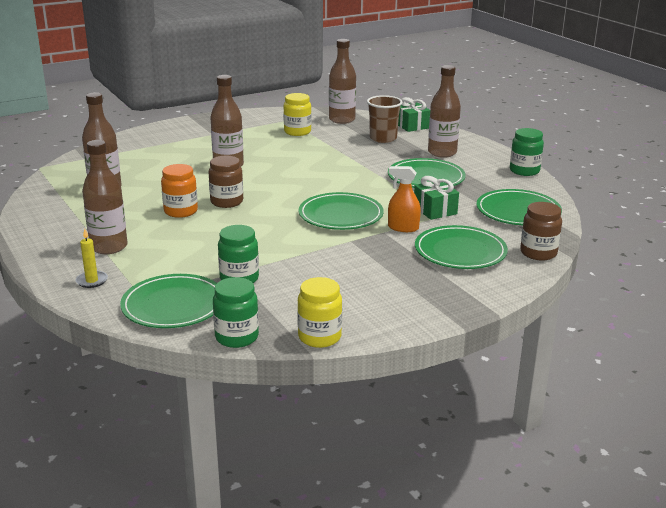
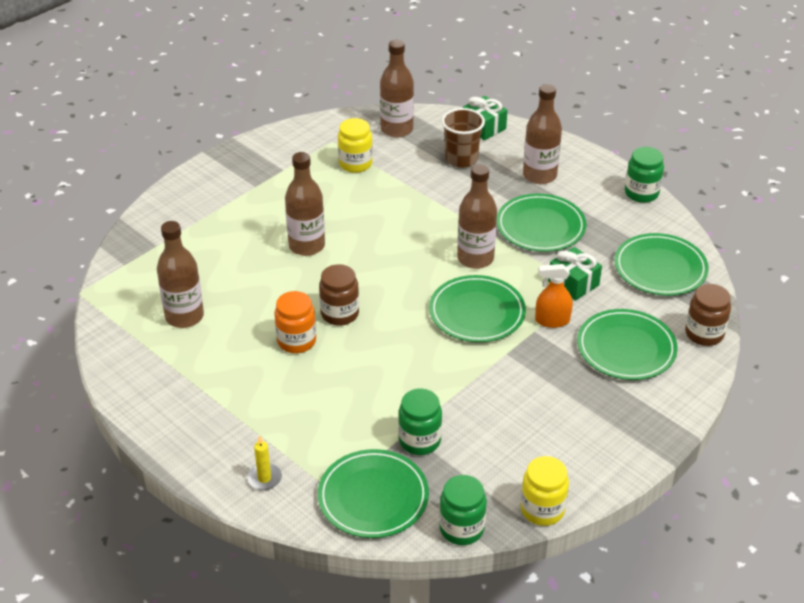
camera: 15 degrees left, 15 degrees up
(109, 247) = (250, 419): brown bottle -> brown bottle (475, 258)

